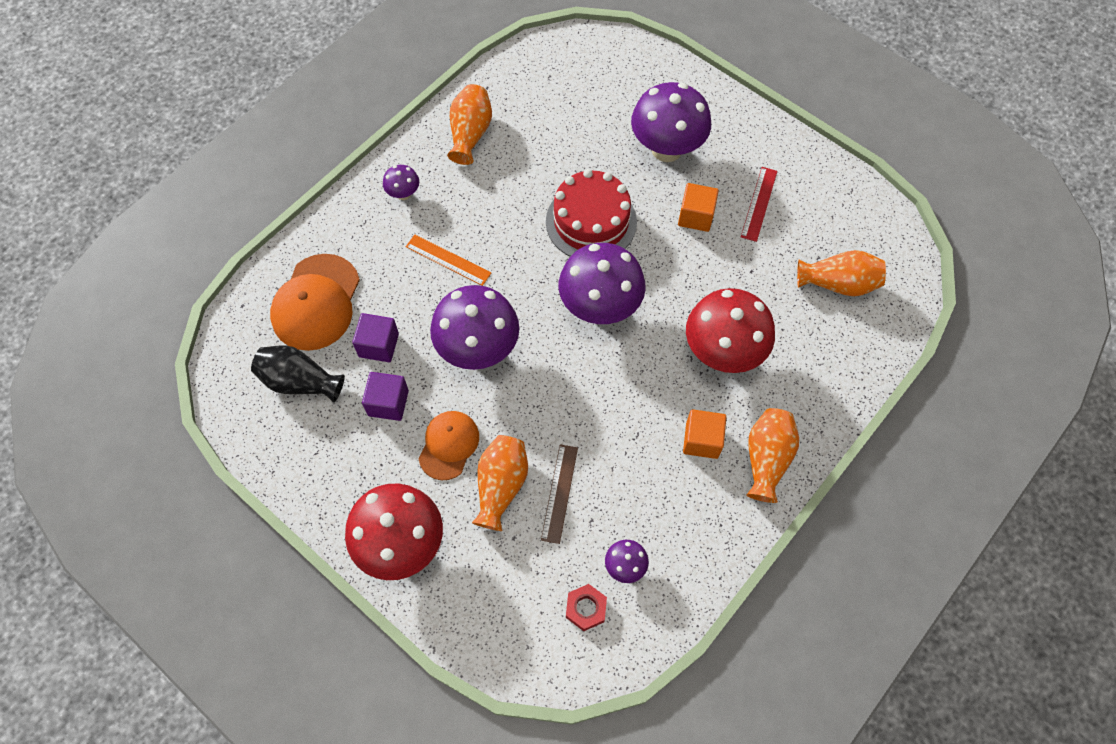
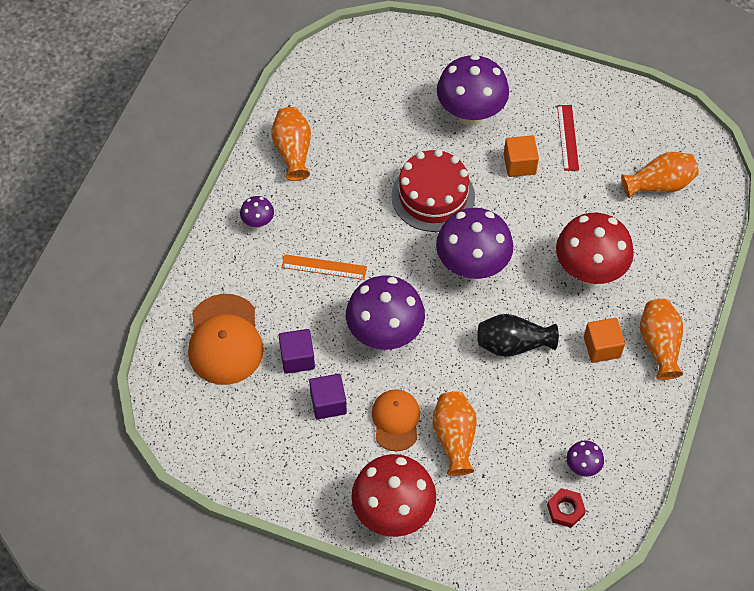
camera: 20 degrees left, 5 degrees down
(300, 382) = (243, 411): black vase -> black vase (513, 344)
(559, 493) = (504, 427): brown ruler -> none

